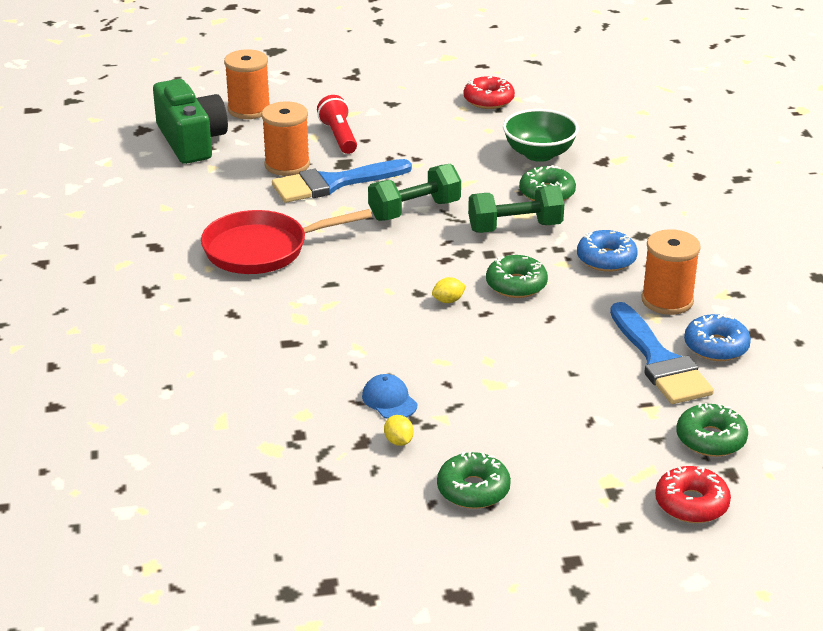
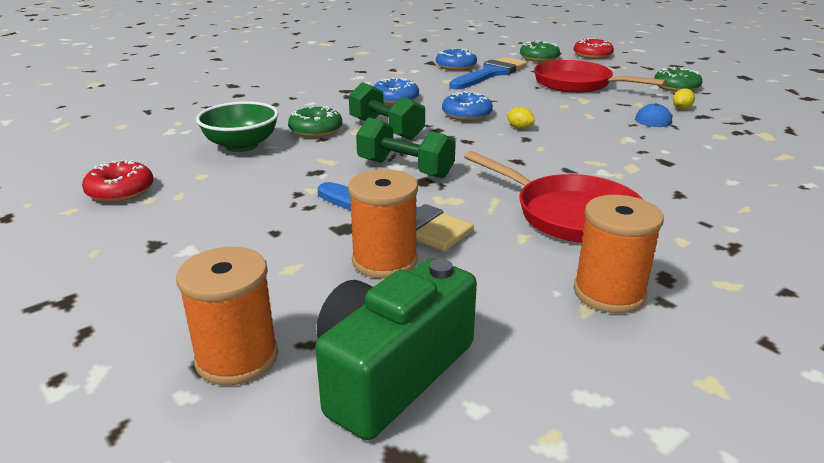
camera: 120 degrees left, 5 degrees down
(339, 136) = (278, 251): red flashlight -> none
(516, 285) = (466, 114): green donut -> blue donut
(558, 411) = (577, 84): none -> red pan
(667, 300) = (424, 80): orange spool -> orange spool (609, 293)

